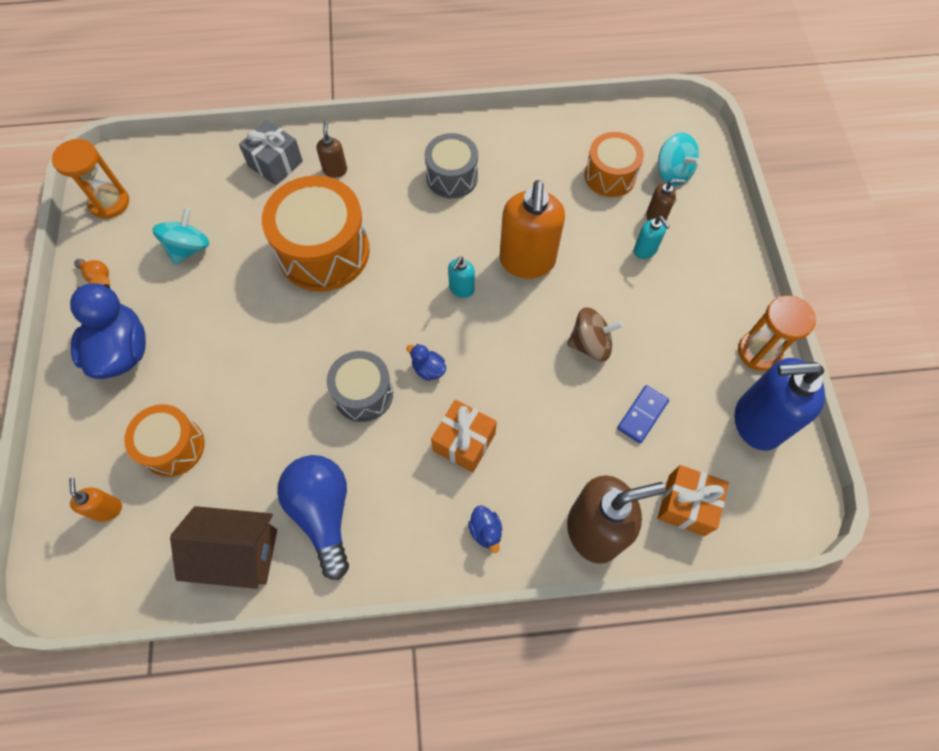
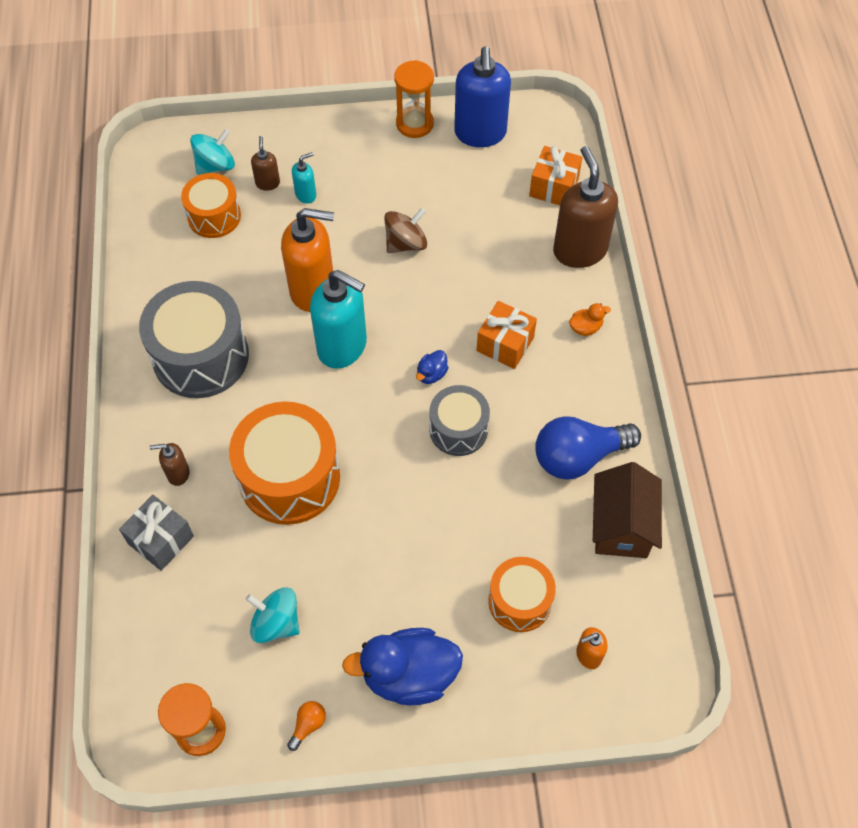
camera: 90 degrees left, 5 degrees down
(452, 177) = (201, 356): grey drum -> grey drum, size x1.68
(461, 289) = (342, 347): turquoise soap dispenser -> turquoise soap dispenser, size x2.16
(486, 531) = (585, 328): blue duck -> orange duck
(590, 344) = (406, 243): brown spinning top -> brown spinning top turned 60 degrees clockwise
(642, 415) = (475, 210): blue domino -> none

